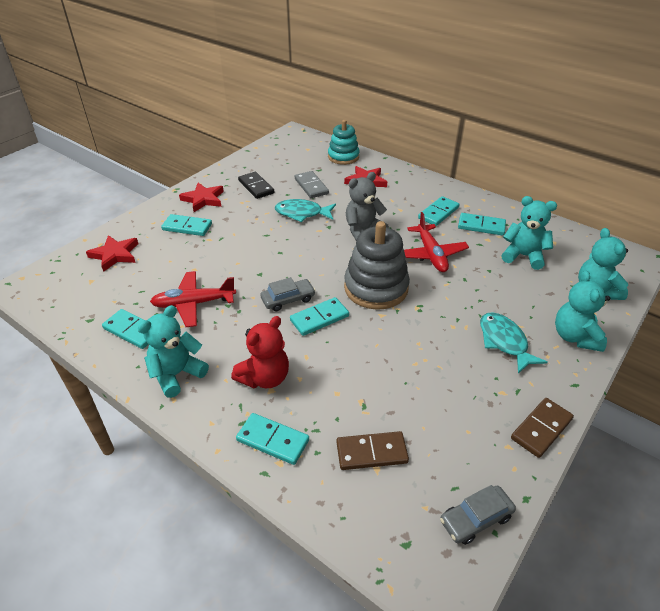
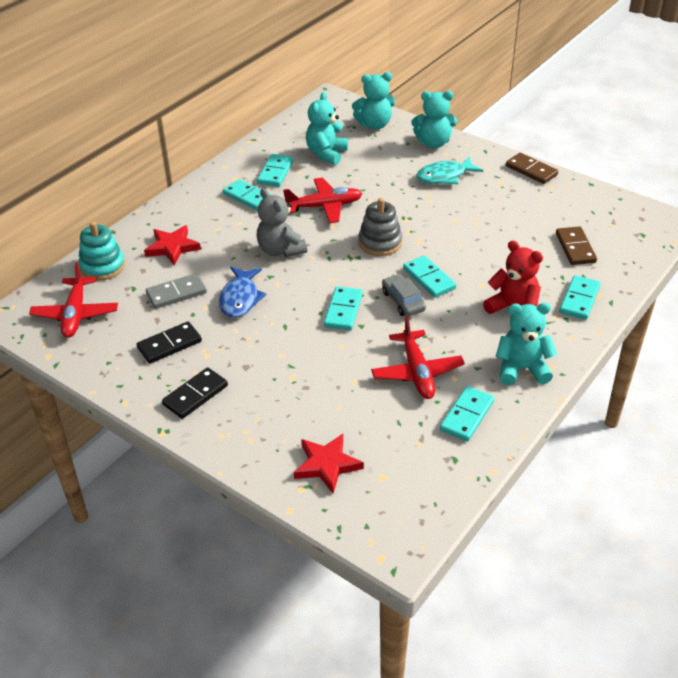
camera: 90 degrees left, 0 degrees up
(177, 374) = (521, 369): turquoise teddy bear -> turquoise teddy bear turned 135 degrees clockwise
(187, 227) = (264, 401): turquoise domino -> turquoise domino (343, 310)
(203, 199) = (195, 395): red star -> black domino
(293, 152) = (75, 314): none -> red plane
(302, 213) = (240, 298): turquoise fish -> blue fish
(376, 288) = (380, 243): grey stacking toy -> grey stacking toy, size x0.66
(475, 519) = (613, 205): grey car -> none

